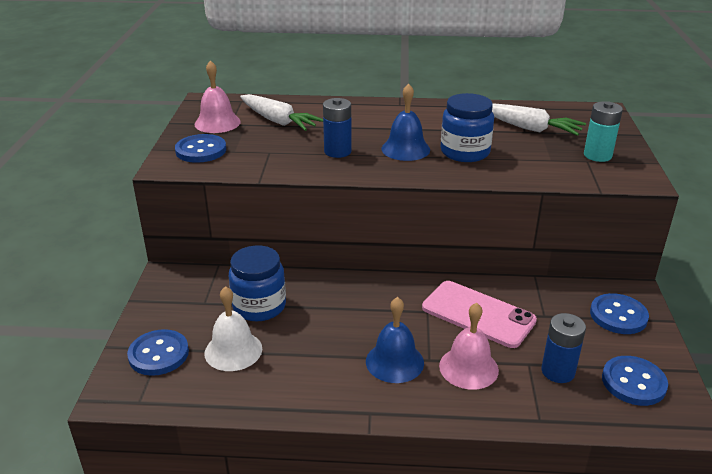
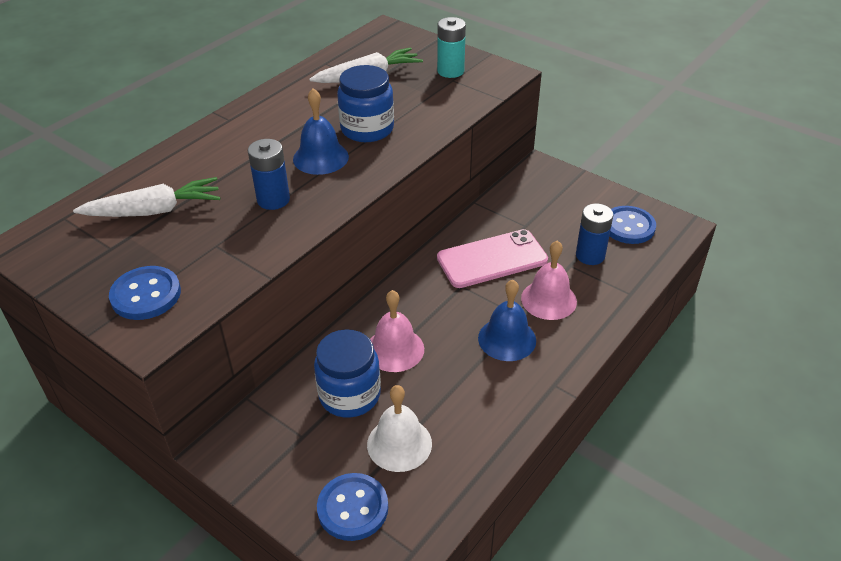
camera: 55 degrees left, 10 degrees up
(217, 123) = (94, 257): pink bell -> pink bell (395, 349)
(618, 315) = (557, 190): blue button -> none

